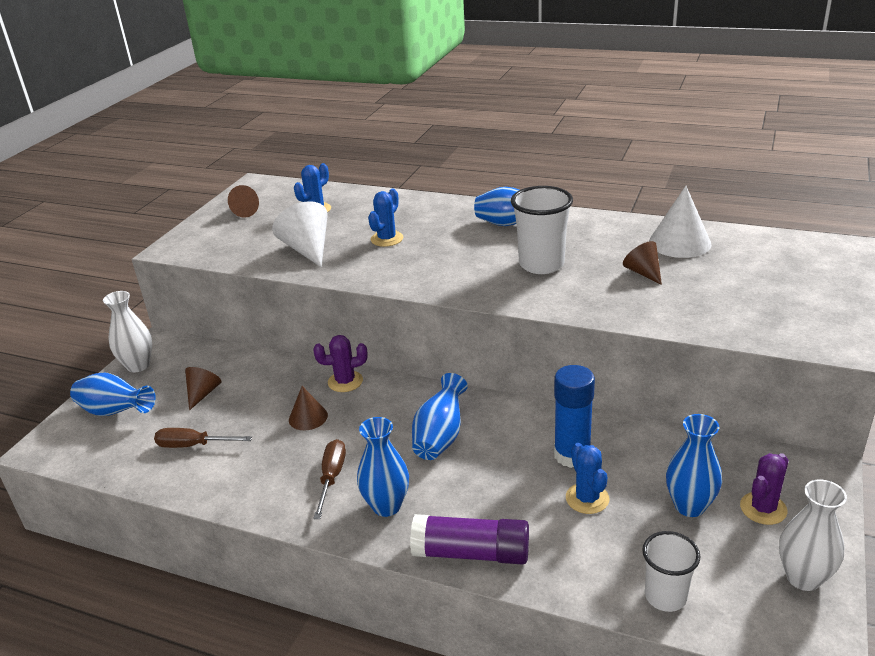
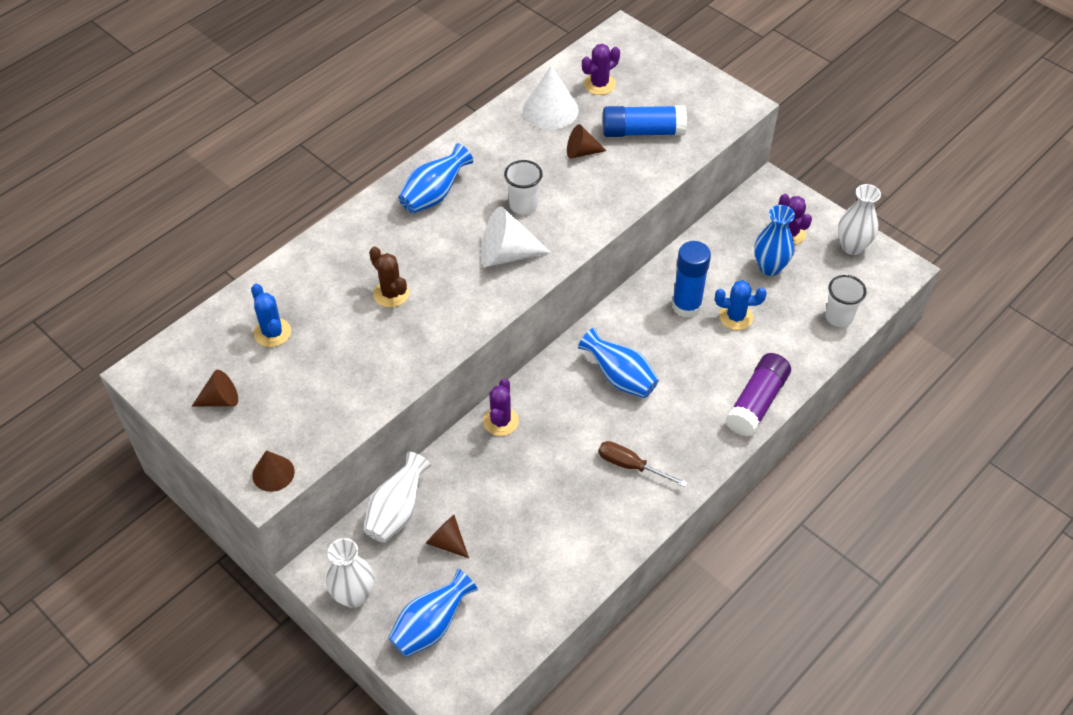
camera: 70 degrees left, 20 degrees up
(193, 445) = (528, 562): brown screwdriver -> none
(226, 359) = (397, 511): none -> white vase
(307, 249) = (364, 362): white cone -> white cone (506, 254)
(308, 417) = (538, 463): brown cone -> brown cone (273, 473)
(386, 506) = (683, 438): blue vase -> none
(387, 239) = (391, 293): blue cactus -> brown cactus
(541, 264) = (523, 205): white cup -> white cup, size x0.66
(714, 297) = (643, 132): none -> blue glue stick
(749, 256) = (599, 84): none -> purple cactus

